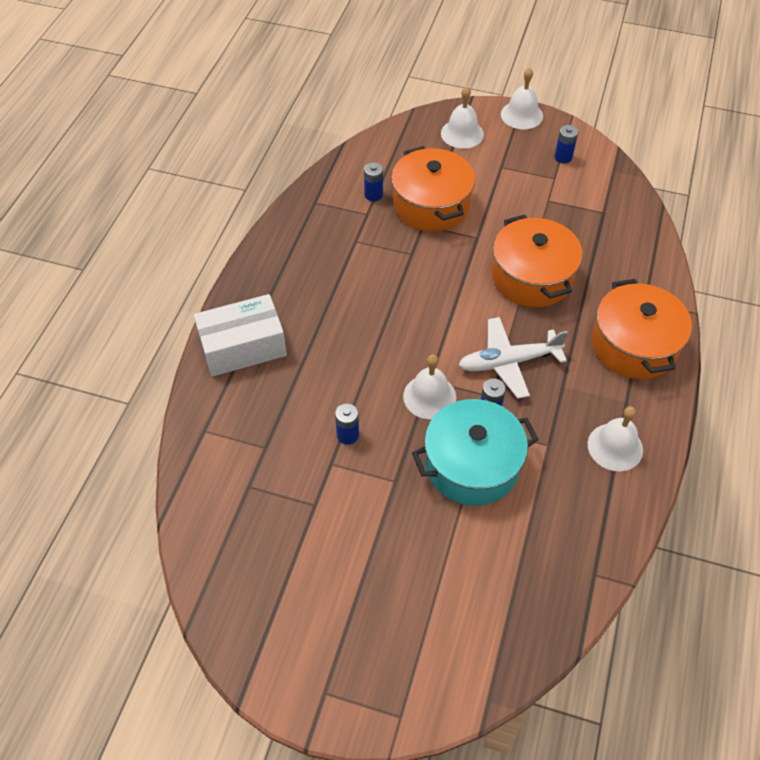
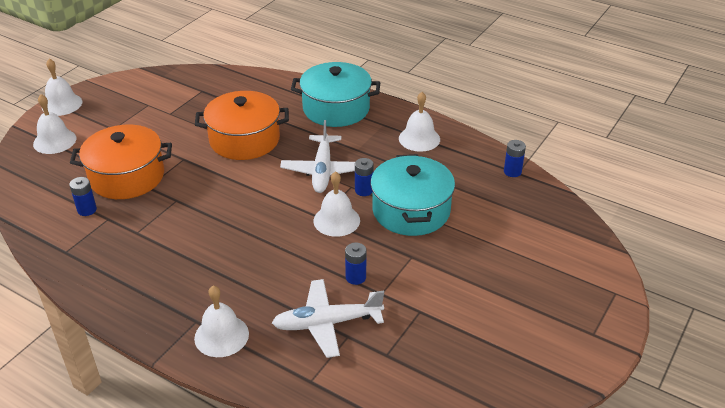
camera: 75 degrees left, 15 degrees down
(243, 347) = (221, 335): white box -> white bell
(278, 426) = (327, 323): none -> white plane
(563, 157) = (129, 95): blue battery -> blue battery (512, 172)
(634, 345) = (336, 108): orange pot -> turquoise pot

